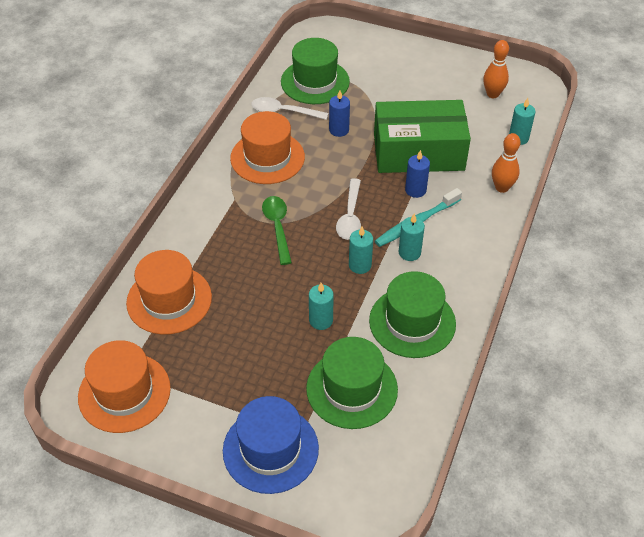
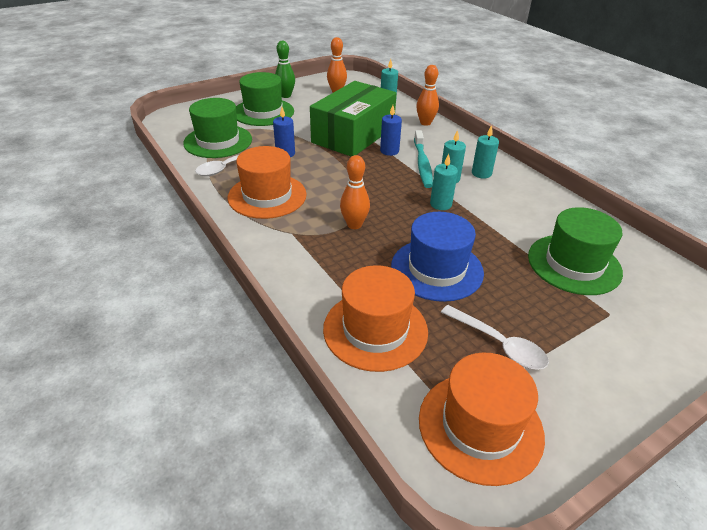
camera: 55 degrees left, 10 degrees down
(270, 449) = (622, 342): blue hat -> blue hat (436, 269)
(277, 227) = (354, 225): green spoon -> orange bowling pin
(321, 320) = (484, 248): turquoise candle -> turquoise candle (481, 173)
(350, 216) = (383, 187): white spoon -> white spoon (498, 344)
(412, 322) = (522, 206): green hat -> green hat (263, 112)
(441, 68) = (286, 96): none -> green bowling pin

